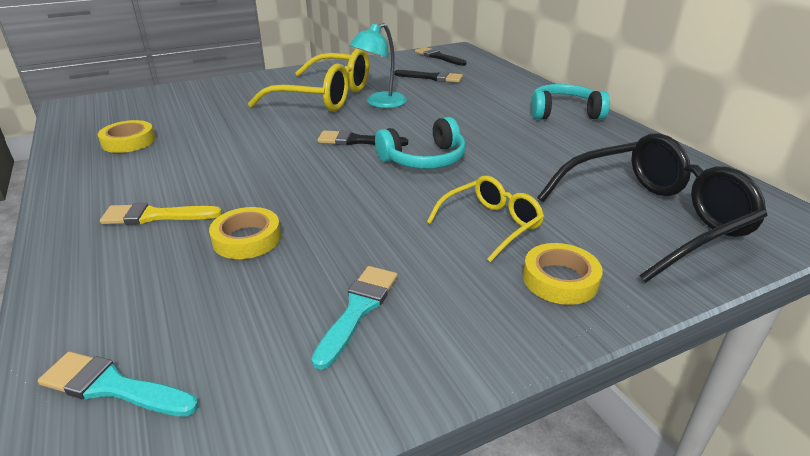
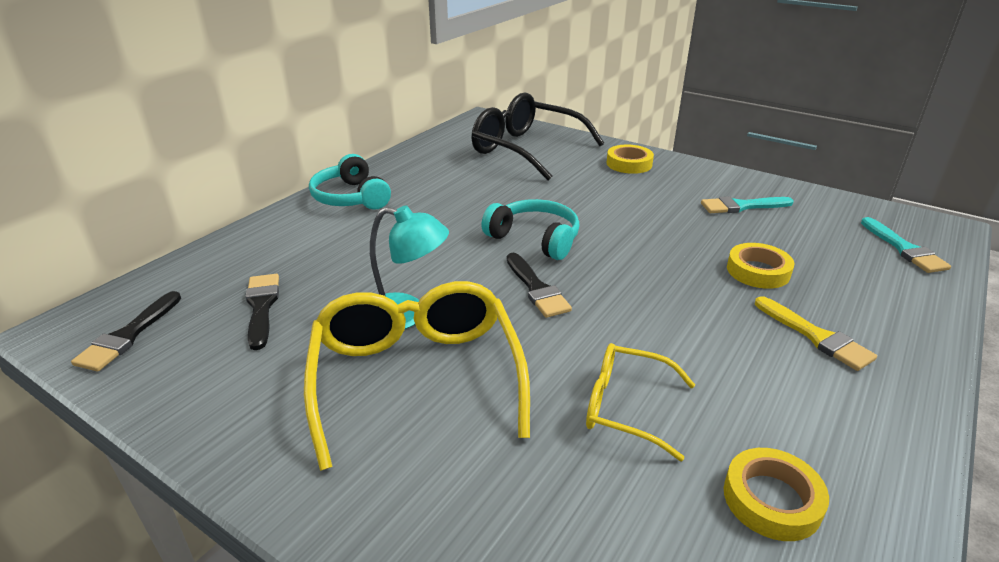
camera: 120 degrees left, 0 degrees up
(491, 224) = (601, 190): yellow glasses -> yellow glasses (625, 407)

